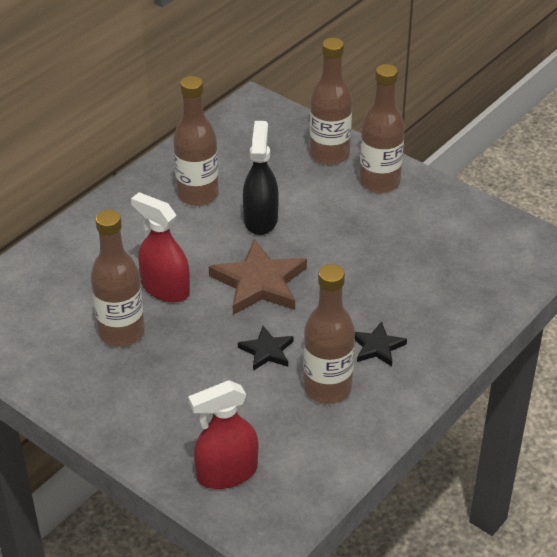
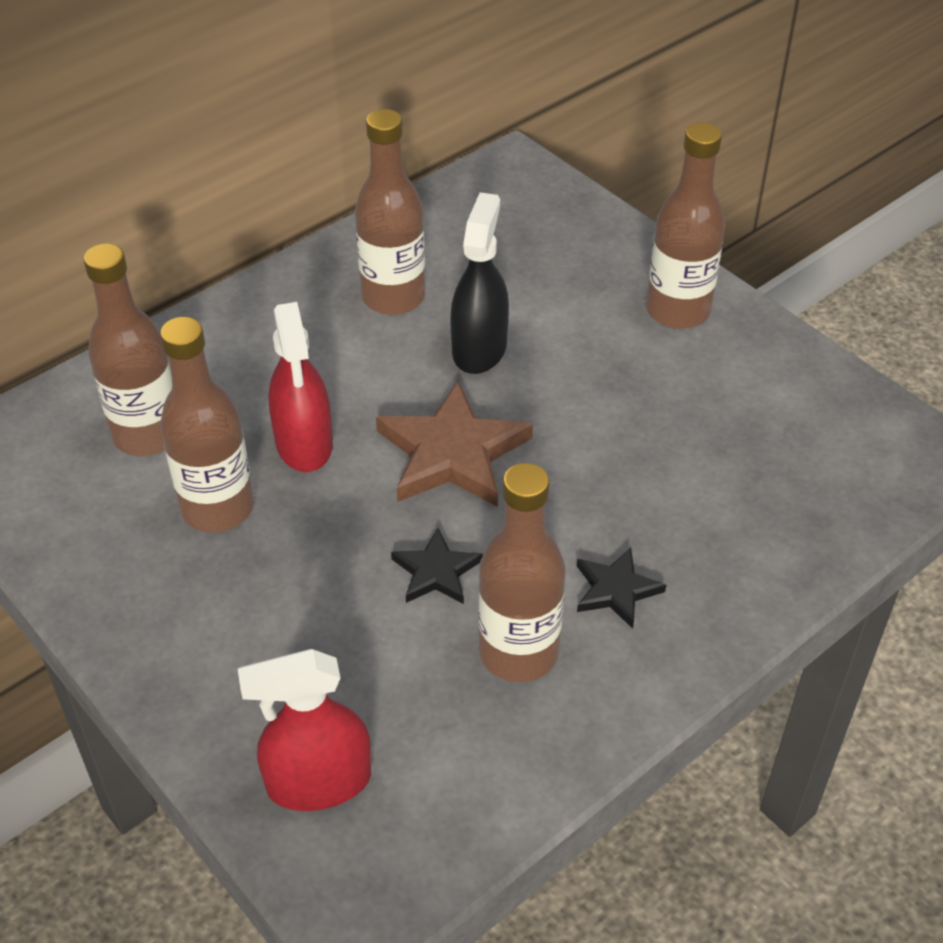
camera: 10 degrees right, 5 degrees up
(165, 289) = (304, 443): red spray bottle -> red spray bottle turned 150 degrees counterclockwise
(329, 155) = (609, 257): brown bottle -> brown bottle (148, 434)

